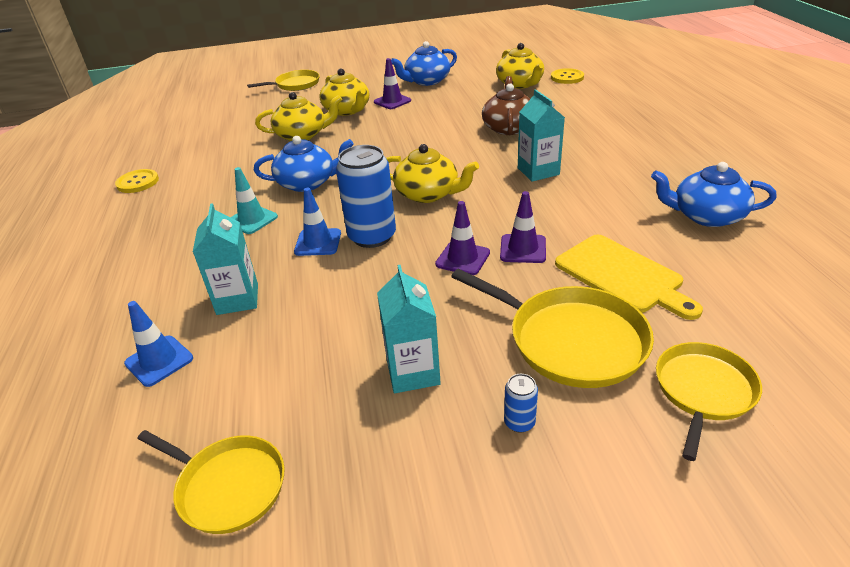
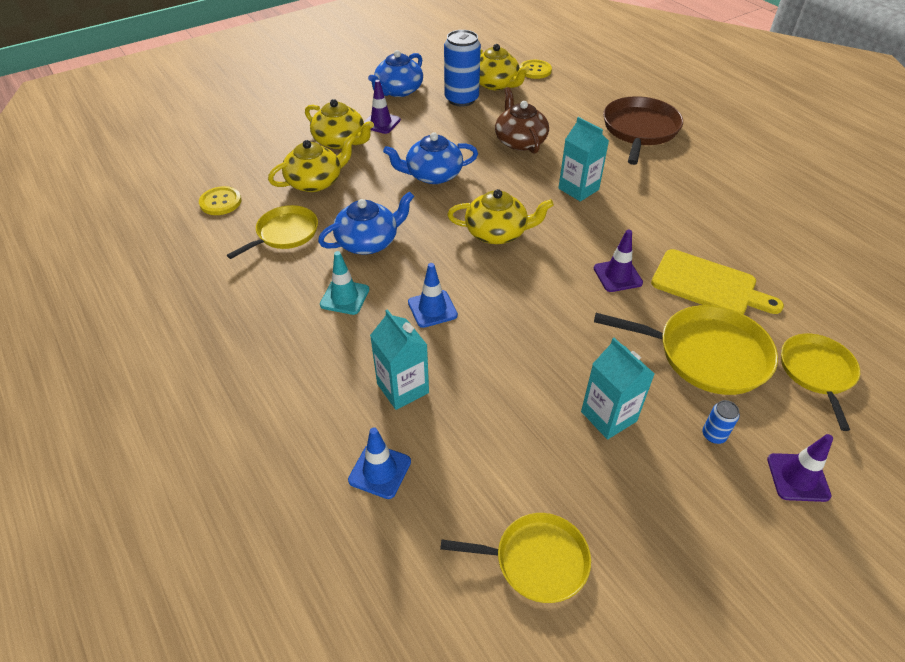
camera: 25 degrees left, 10 degrees up
(138, 182) = (172, 276): yellow button -> yellow button (220, 202)
(295, 84) = (252, 112): yellow pan -> yellow pan (285, 233)
(372, 236) = (479, 291): blue can -> blue can (461, 99)
(462, 258) = (575, 296): purple traffic cone -> purple traffic cone (798, 477)
(642, 132) = (640, 130): none -> brown pan
(706, 216) = (736, 212): blue teapot -> blue teapot (432, 175)

